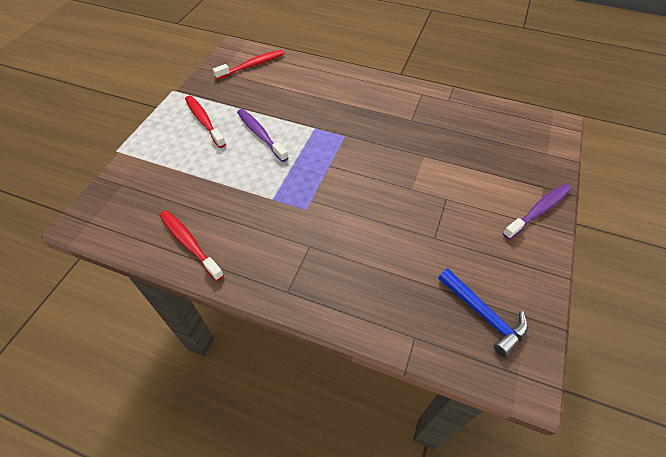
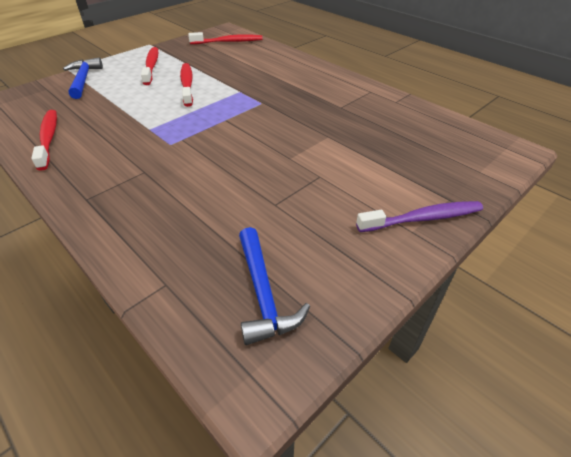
camera: 25 degrees right, 10 degrees down
(150, 160) = (83, 80): none -> blue hammer
(260, 135) = (187, 85): purple toothbrush -> red toothbrush

